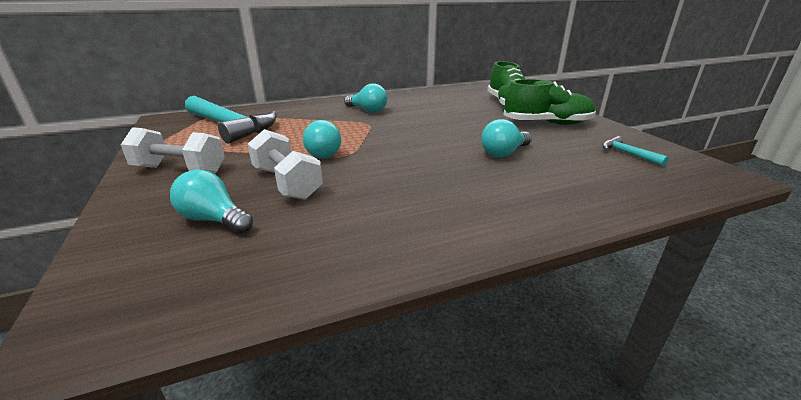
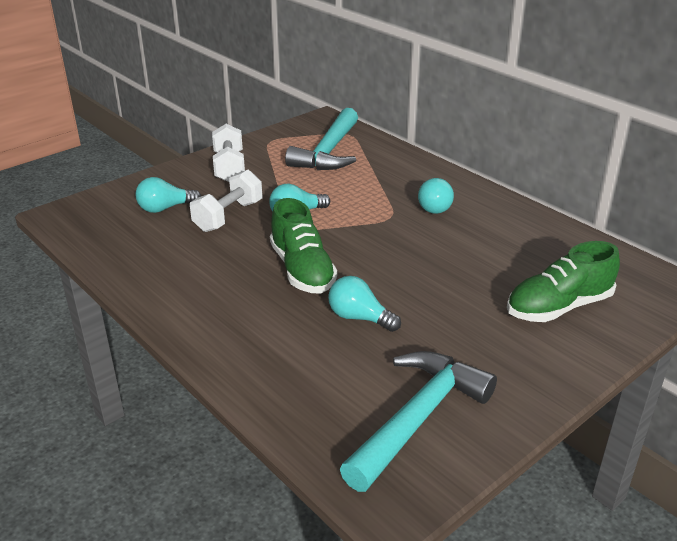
camera: 70 degrees right, 5 degrees up
(214, 220) = (165, 208): turquoise light bulb -> turquoise light bulb turned 120 degrees counterclockwise
(547, 123) = (496, 347): green shoe -> green shoe (302, 270)
(627, 154) = (418, 417): turquoise hammer -> turquoise hammer, size x2.35

